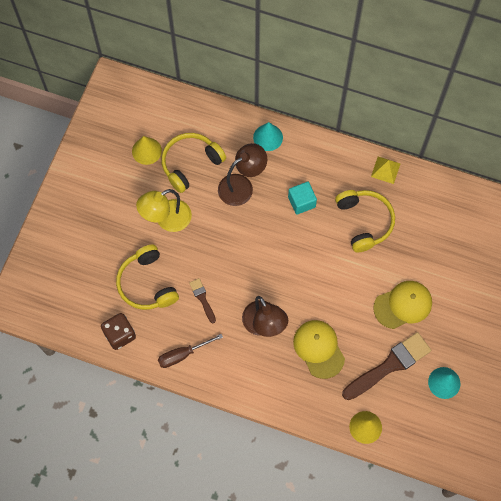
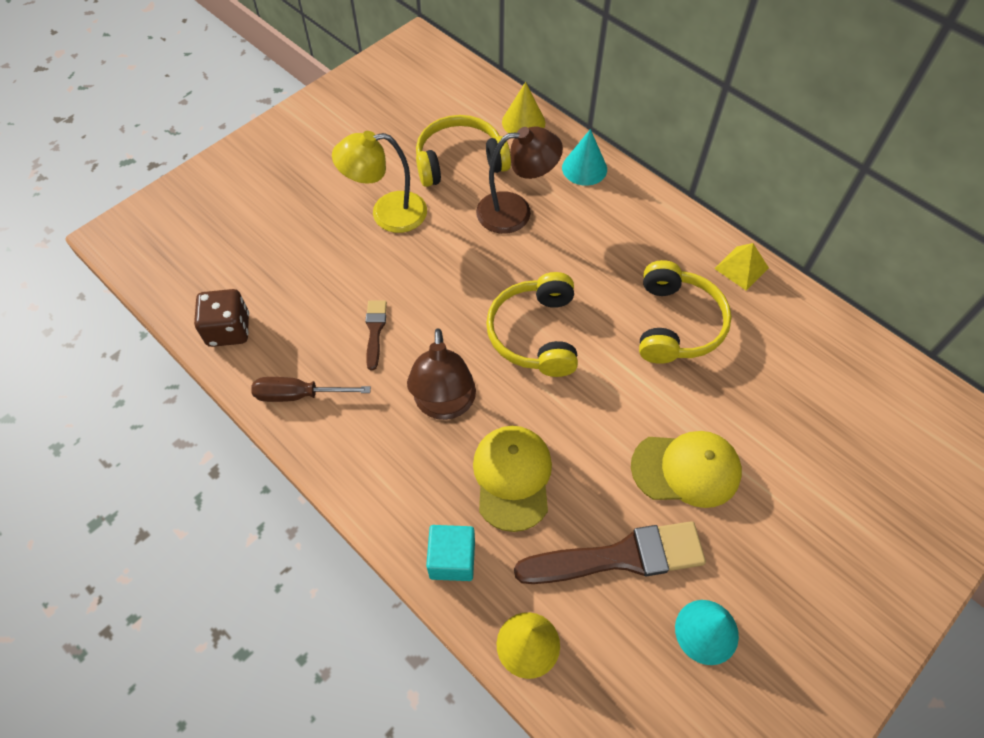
camera: 25 degrees right, 10 degrees down
(146, 151) = (411, 127): yellow cone -> yellow cone (523, 122)
(147, 284) = (310, 280): yellow headphones -> yellow headphones (535, 334)
(301, 202) = (592, 262): turquoise cube -> turquoise cube (452, 559)

